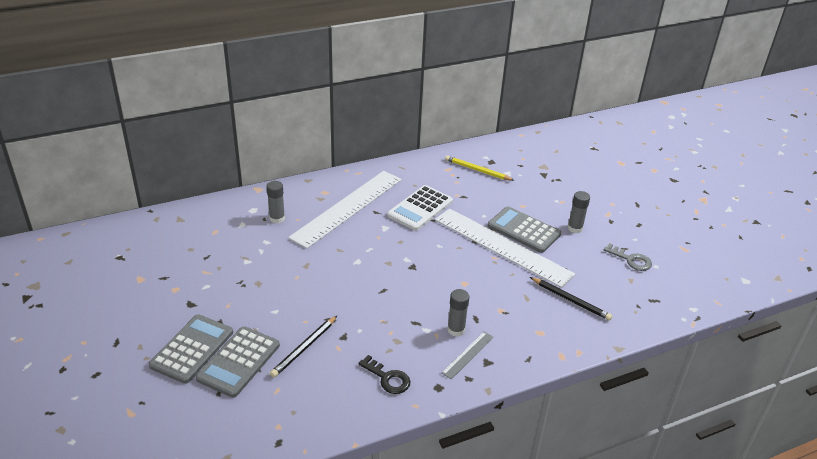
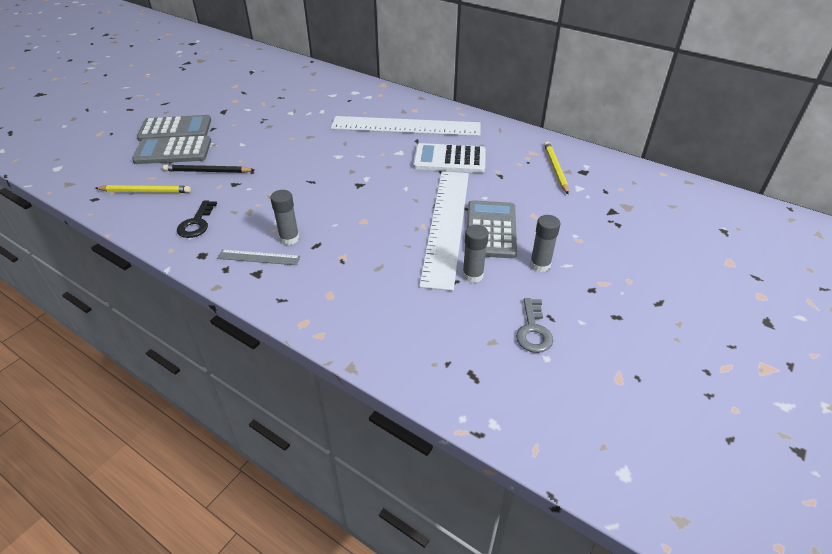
camera: 60 degrees right, 5 degrees up
(277, 218) = (355, 104): grey glue stick -> grey glue stick (472, 275)
(300, 400) = (145, 191): none -> yellow pencil
(570, 300) = (404, 301): black pencil -> none

